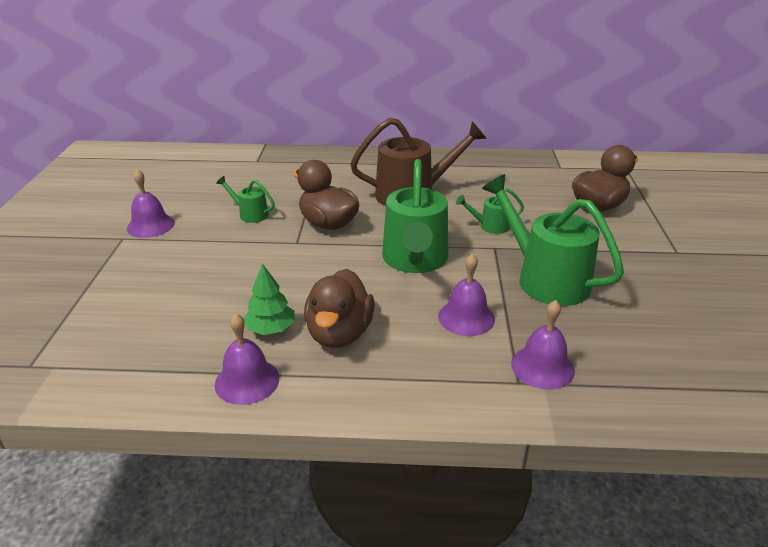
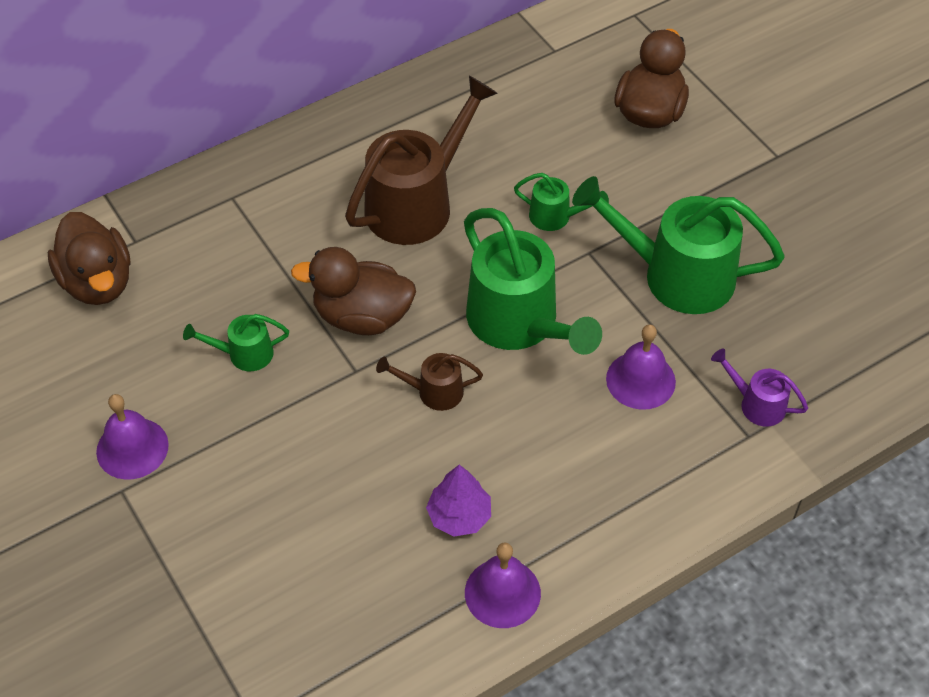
camera: 35 degrees left, 20 degrees up
(271, 329) = (459, 516): green tree -> purple tree
(327, 268) = (433, 392): none -> brown watering can
(339, 333) = (535, 478): brown duck -> brown duck (98, 282)
(489, 226) = (556, 217): green watering can -> green watering can turned 120 degrees counterclockwise
(542, 367) = (756, 404): purple bell -> purple watering can

